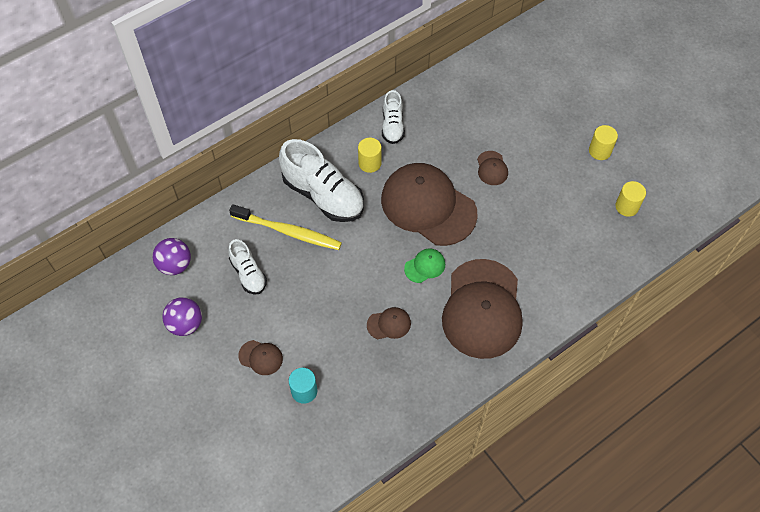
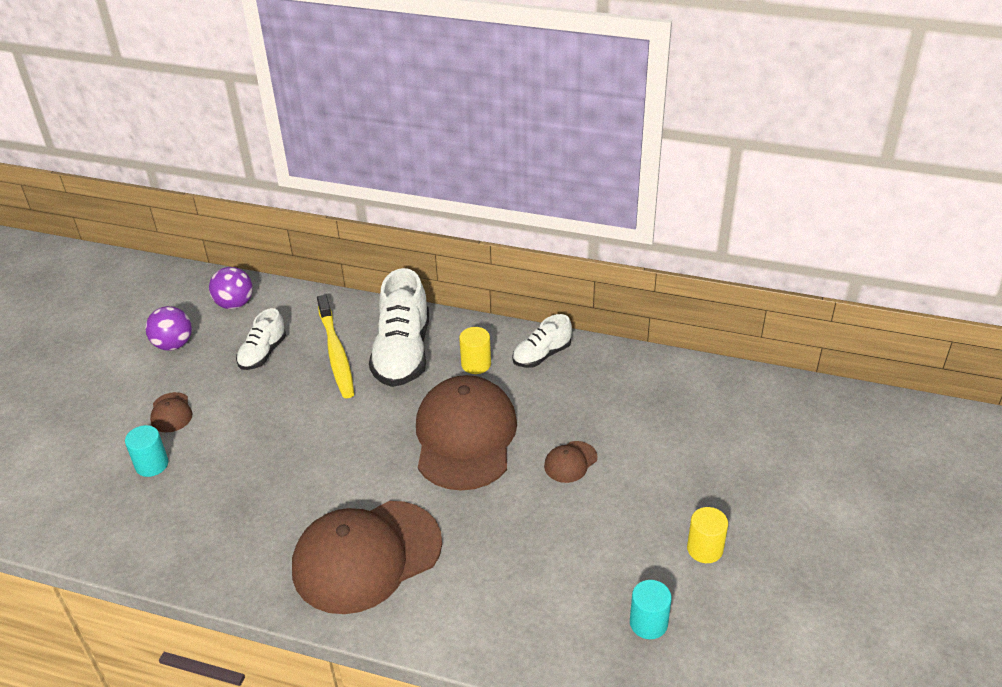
camera: 55 degrees right, 20 degrees down
(389, 324) = (283, 486): brown cap -> none
(425, 266) = (382, 476): green cap -> none
(627, 206) = (648, 623): yellow cylinder -> turquoise cylinder

